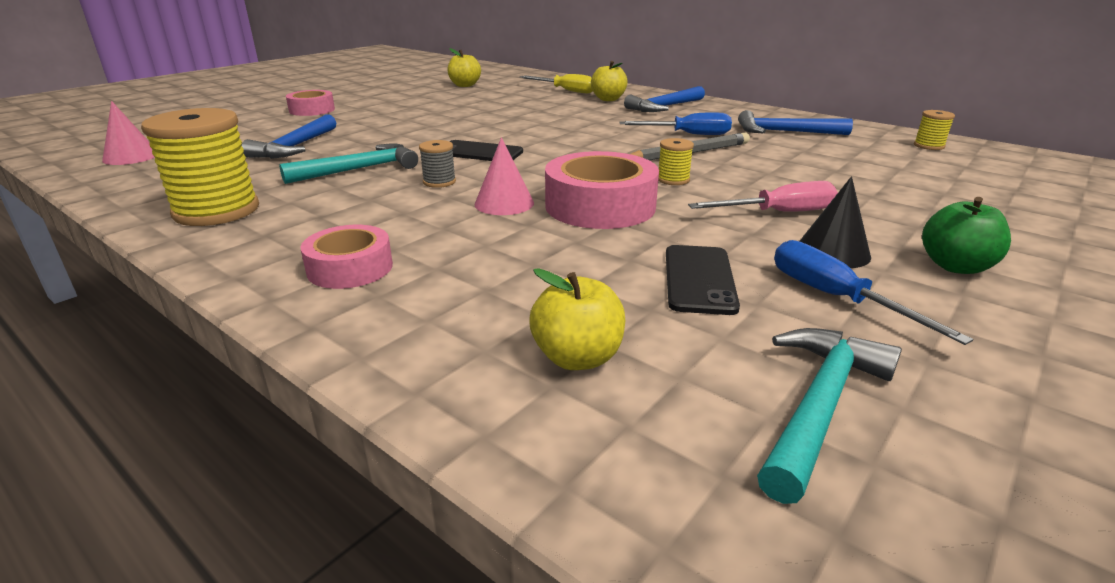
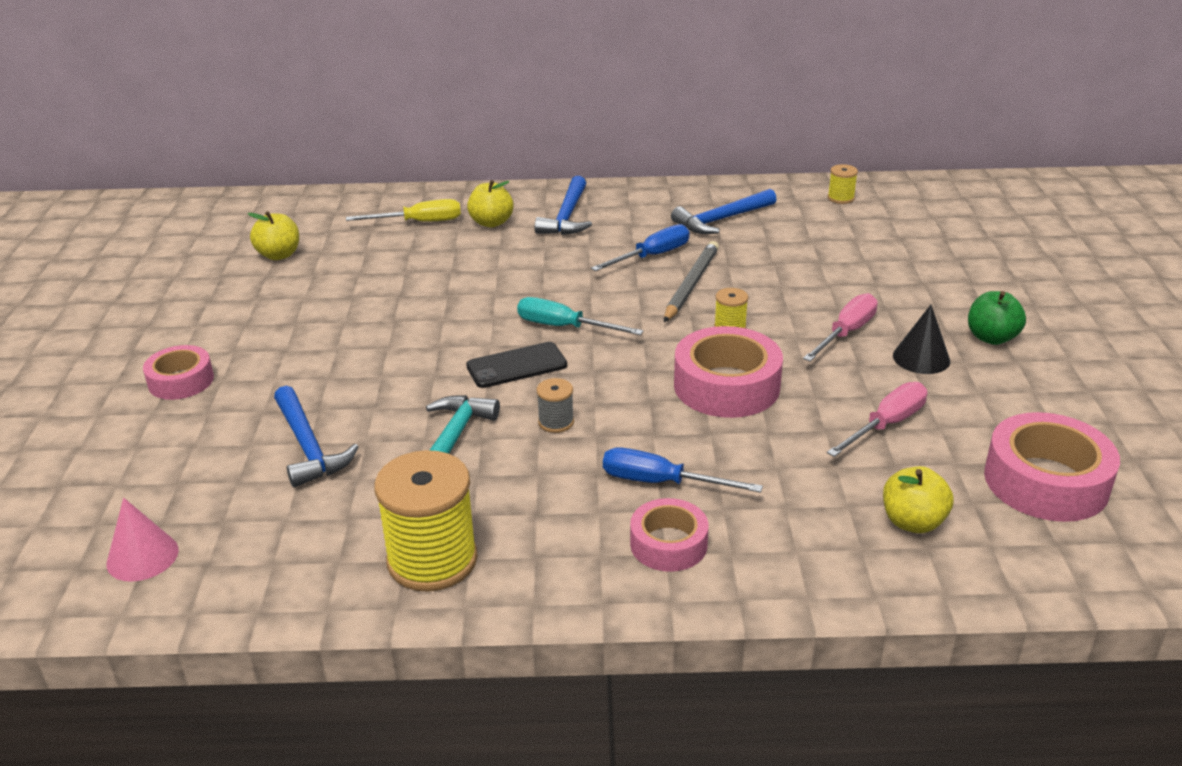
camera: 40 degrees left, 5 degrees up
(504, 203) = (654, 420): pink cone -> none
(550, 146) = (564, 327): none -> turquoise screwdriver
(699, 279) = (886, 425): black phone -> pink screwdriver
(819, 406) = (1046, 481): turquoise hammer -> pink tape
(835, 298) = (968, 399): blue screwdriver -> blue screwdriver (661, 482)

